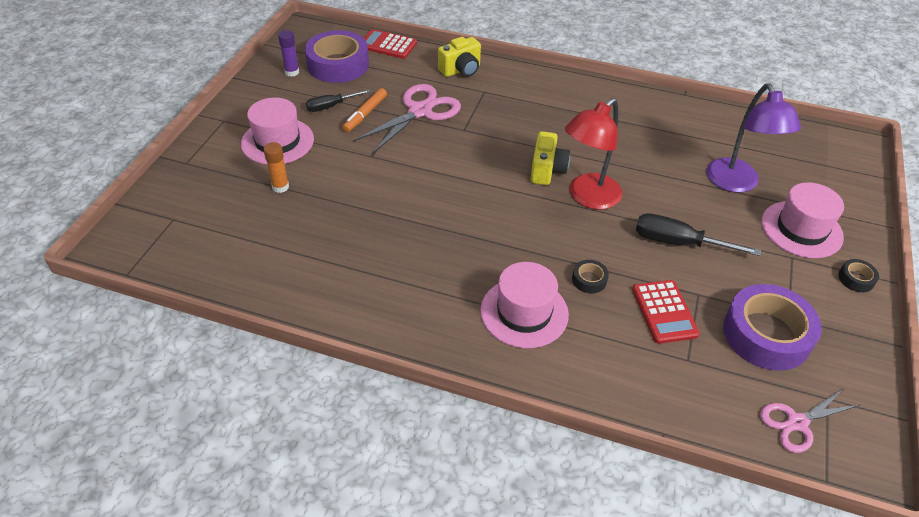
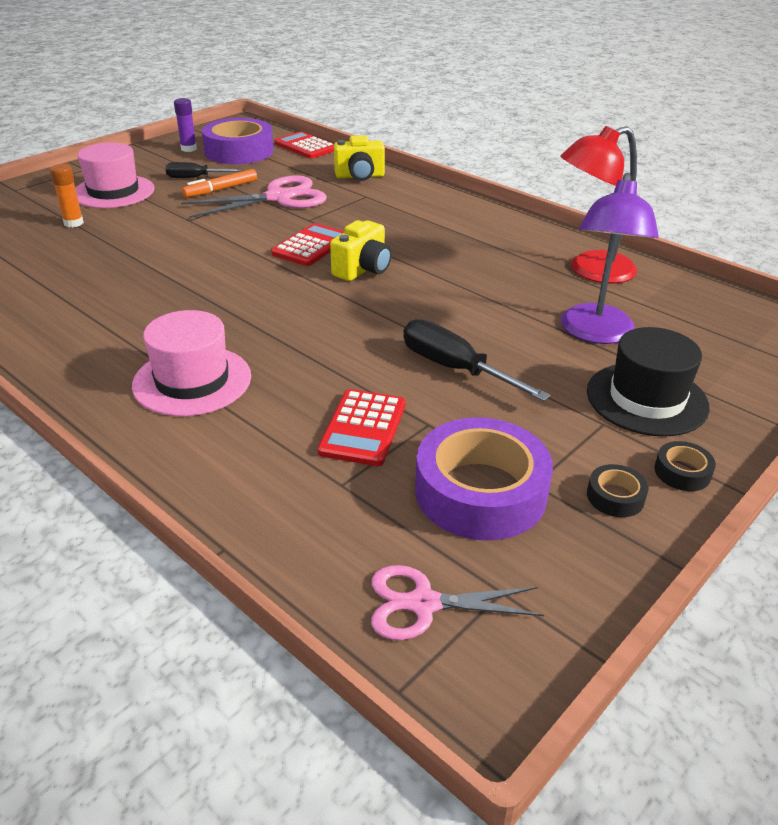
camera: 25 degrees right, 10 degrees down
(490, 157) = (311, 246): none -> red calculator
(588, 197) = (385, 302): red lamp -> red lamp (590, 271)
(589, 280) = (302, 373): black tape -> black tape (615, 497)
(801, 229) = (646, 399): pink hat -> black hat

